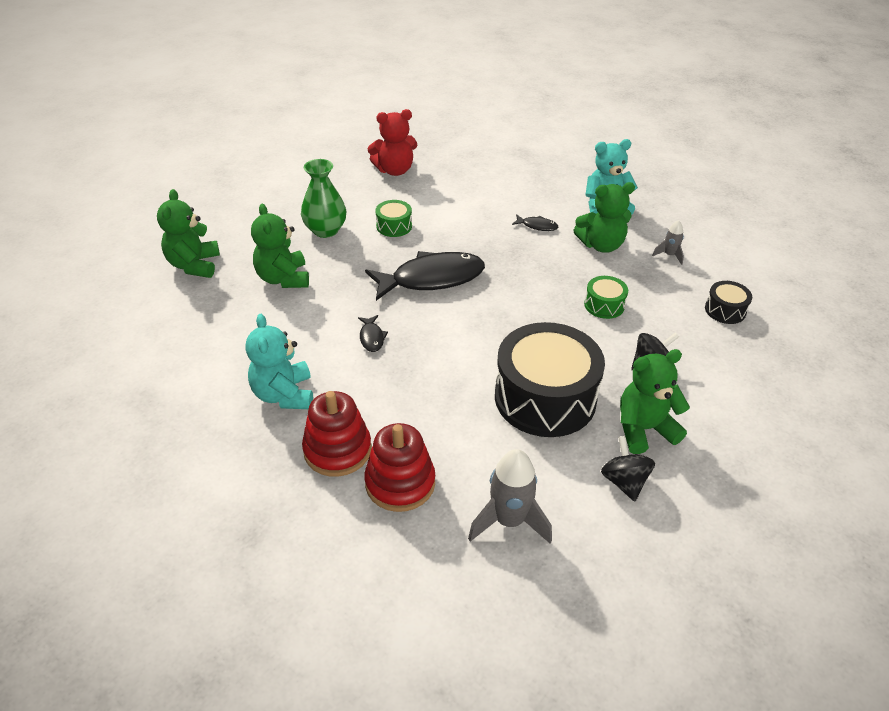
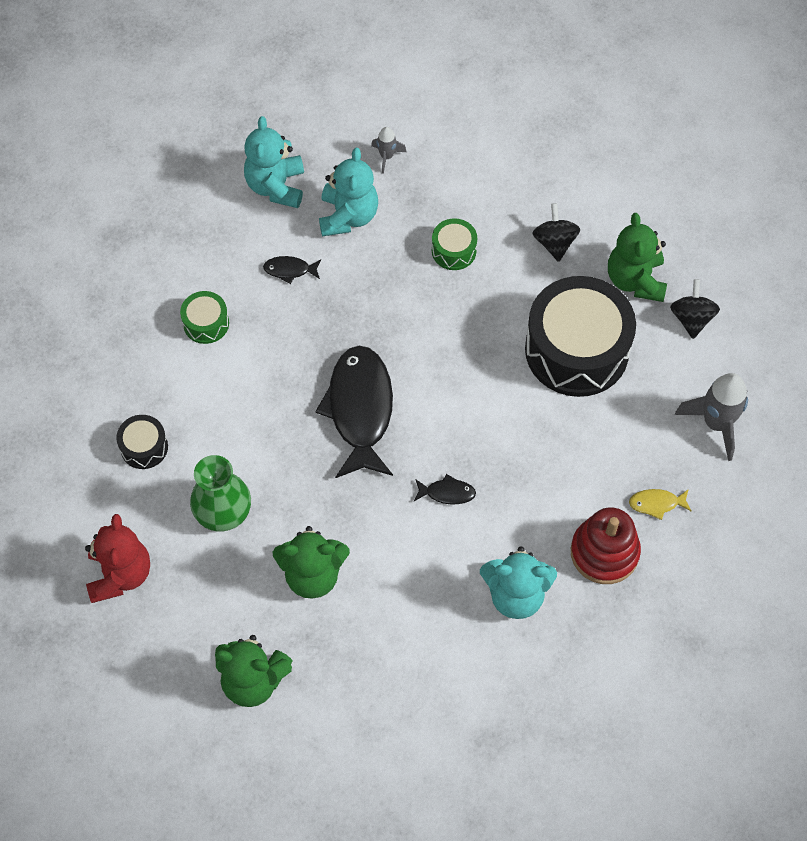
camera: 75 degrees left, 20 degrees up
(394, 170) = (105, 403): red teddy bear -> red teddy bear (120, 574)
(394, 226) = (240, 429): green drum -> green drum (206, 323)
(400, 483) = (656, 503): red stacking toy -> yellow fish
(537, 226) = (290, 270): black fish -> black fish turned 120 degrees counterclockwise
(601, 245) = (348, 216): green teddy bear -> turquoise teddy bear
(624, 481) = (691, 318): black spinning top -> black spinning top turned 90 degrees clockwise
(725, 310) = (491, 144): black drum -> black drum (144, 447)

